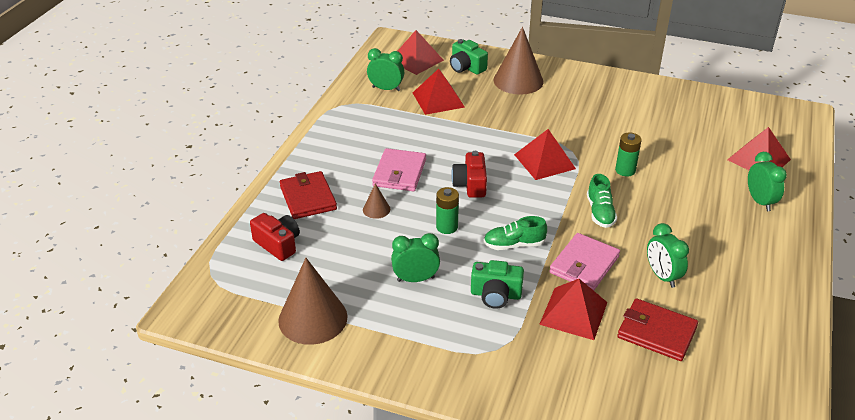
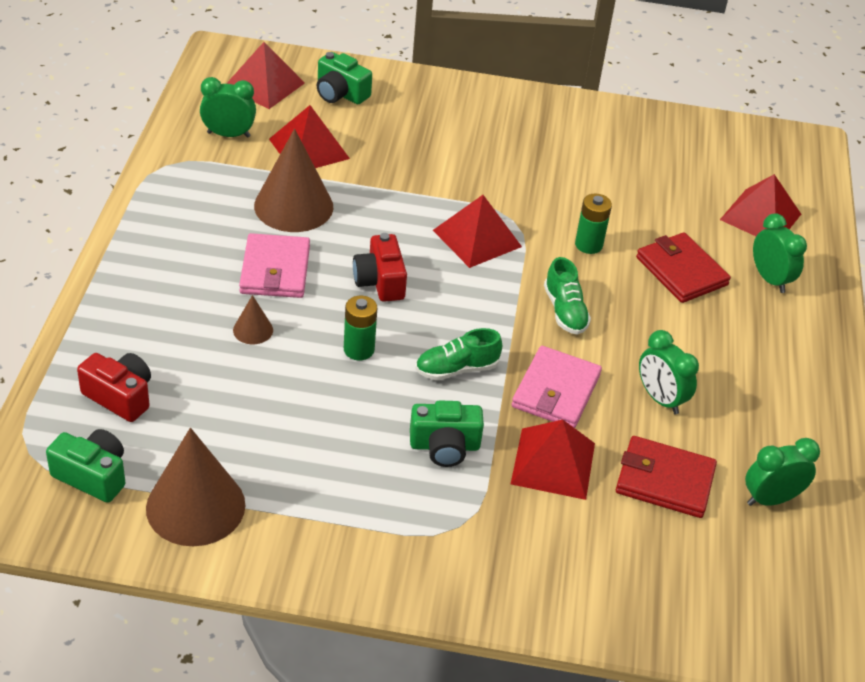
camera: 15 degrees left, 5 degrees up
(248, 292) = (92, 475): none -> green camera
(308, 198) = (148, 319): red wallet -> red wallet (681, 271)
(415, 279) = (330, 433): green clock -> green clock (770, 499)
(518, 80) = (418, 112): brown cone -> brown cone (293, 206)

